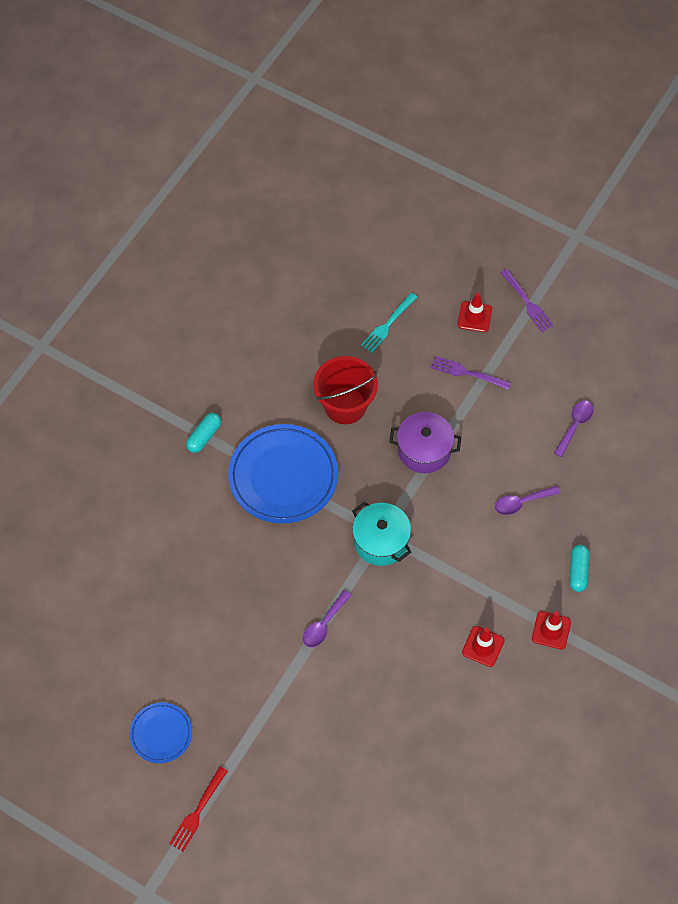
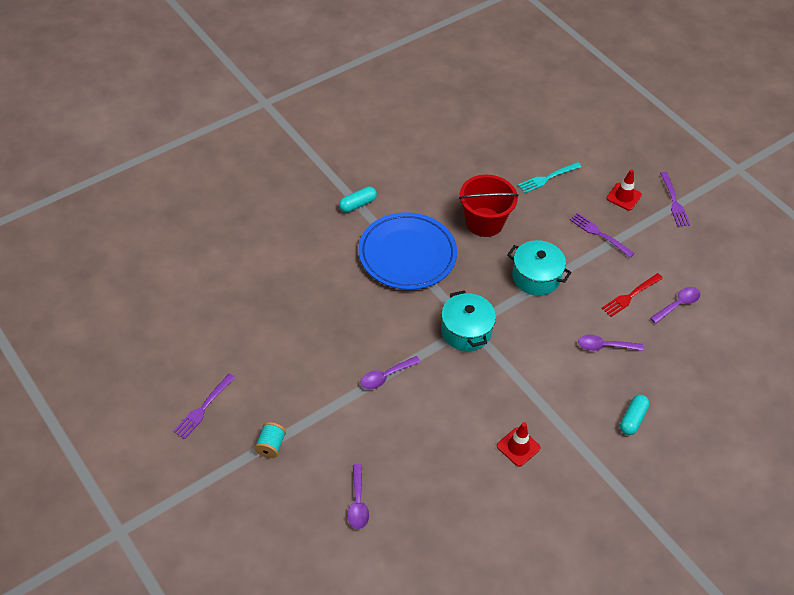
camera: 20 degrees right, 10 degrees down
(161, 734) = (203, 408): blue plate -> purple fork
(198, 811) = (200, 482): red fork -> red fork (630, 296)
(247, 745) = (270, 446): none -> turquoise spool
(358, 768) = (358, 503): none -> purple spoon
(424, 450) = (536, 277): purple pot -> turquoise pot
(551, 630) = (587, 457): red traffic cone -> none

